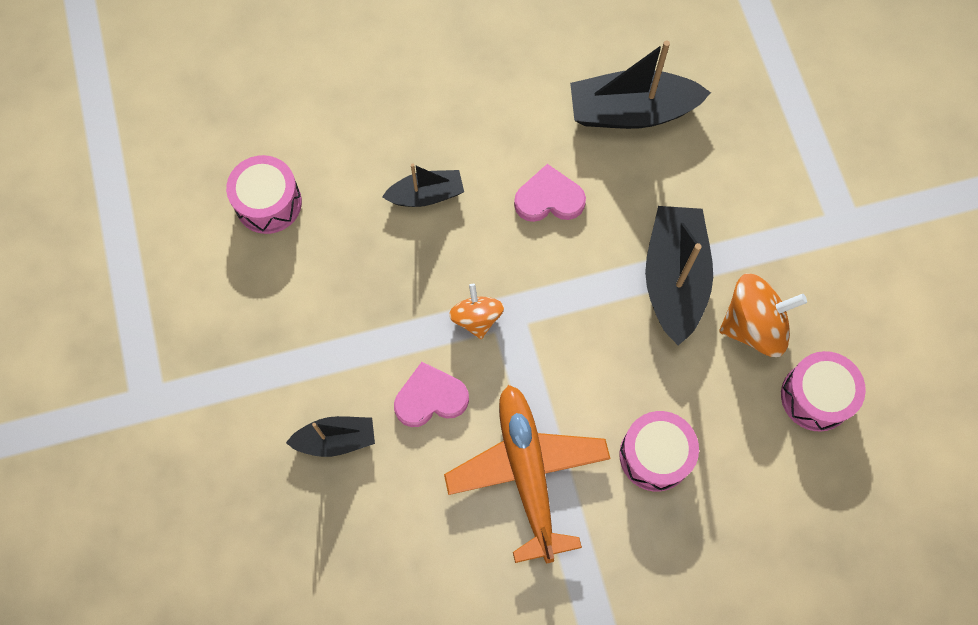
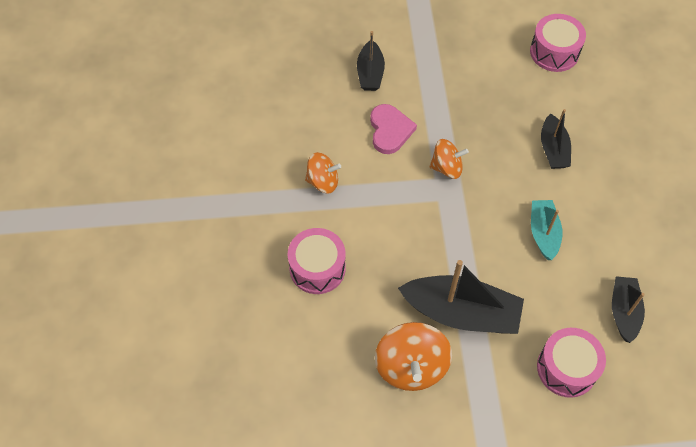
camera: 100 degrees right, 10 degrees down
(527, 472) = (323, 181): orange plane -> orange spinning top
(549, 198) = (543, 233): pink heart -> turquoise boat
(631, 111) = (624, 312): black boat -> black boat, size x0.57
(816, 396) = (341, 402): pink drum -> pink drum (566, 368)

